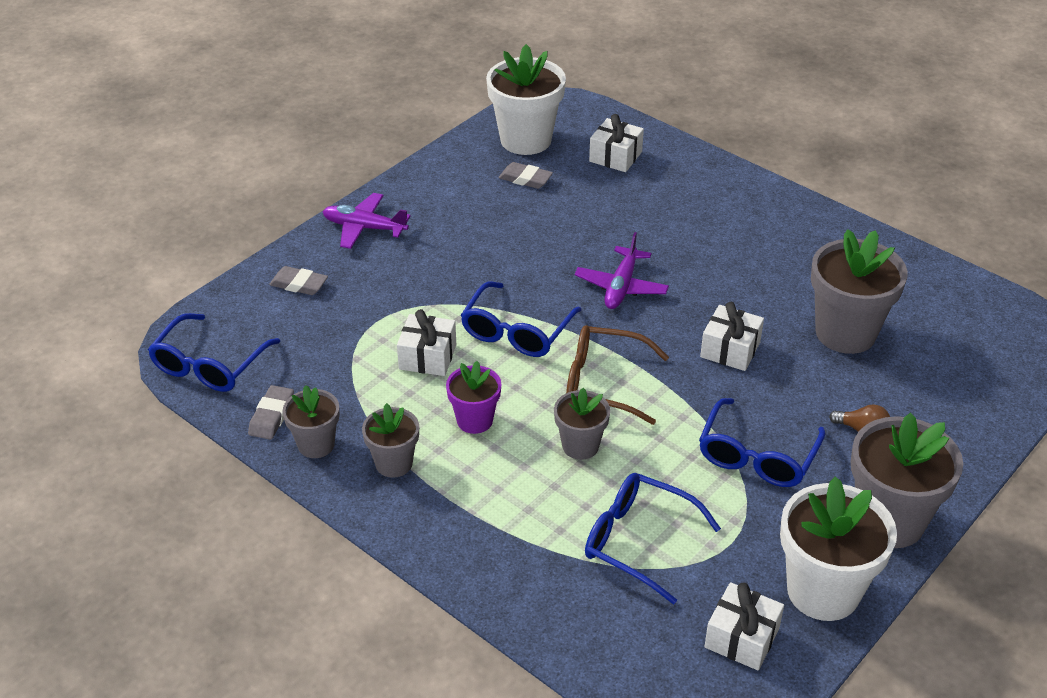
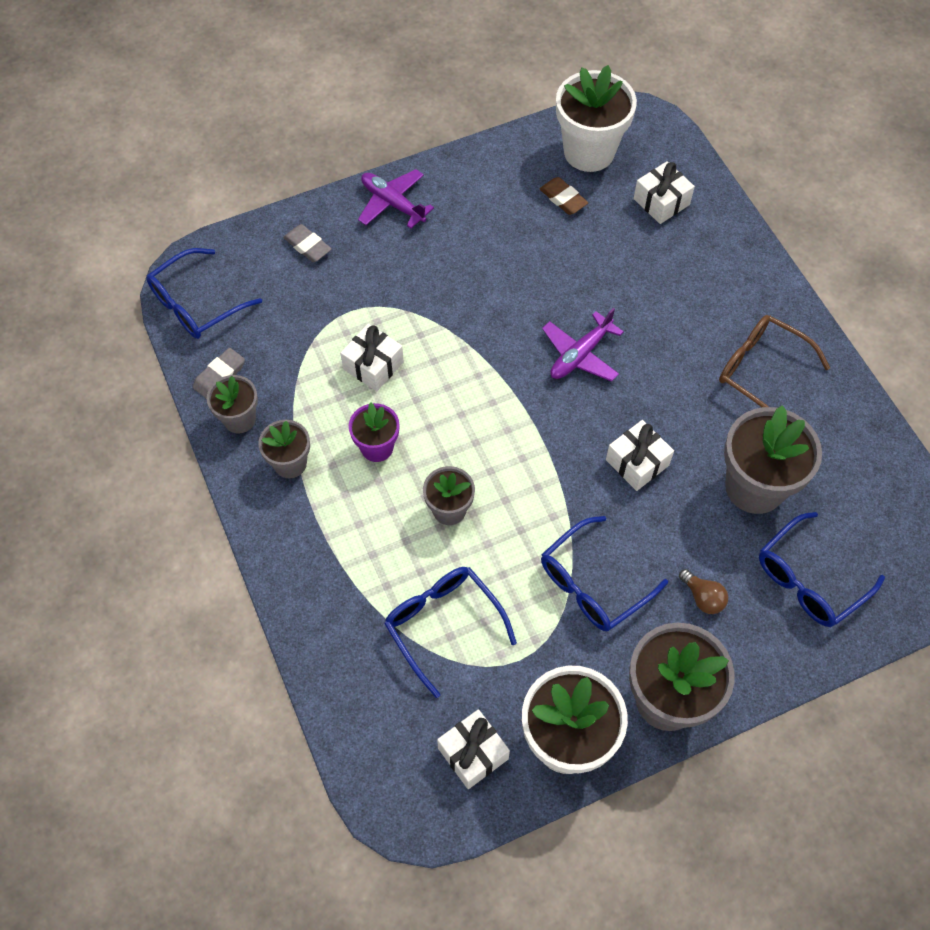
camera: 25 degrees right, 20 degrees up
(517, 331) = (462, 367): blue glasses -> blue glasses (810, 579)
(525, 179) = (563, 198): grey eraser -> brown eraser
(605, 383) = (506, 453): brown glasses -> brown glasses (762, 372)

